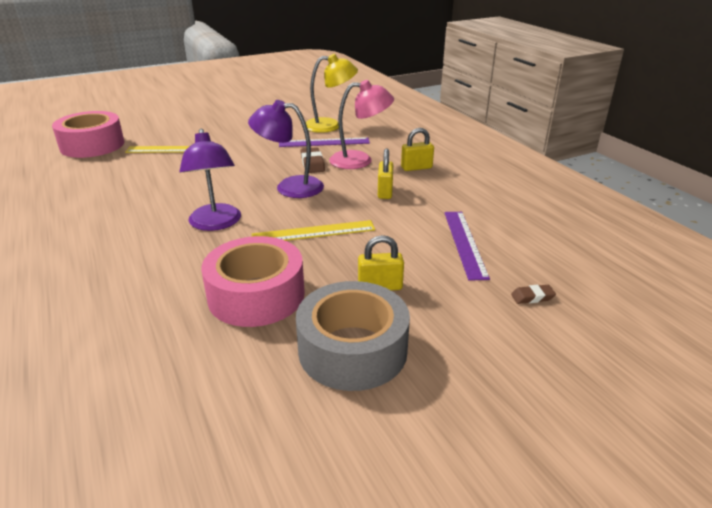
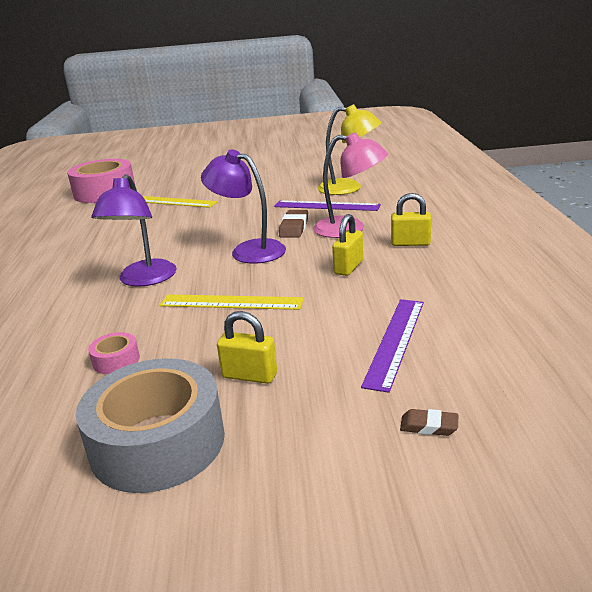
camera: 25 degrees right, 5 degrees down
(256, 295) = (116, 360): pink tape -> pink tape, size x0.42

